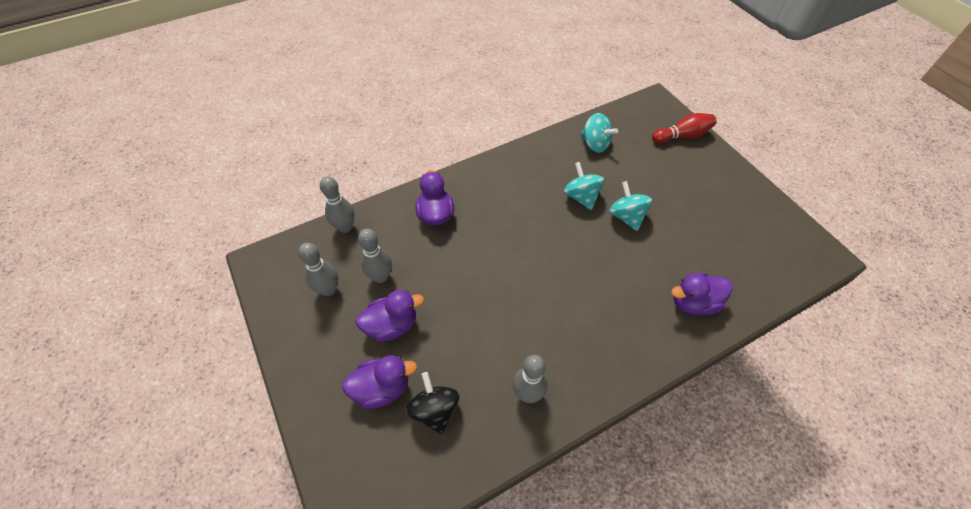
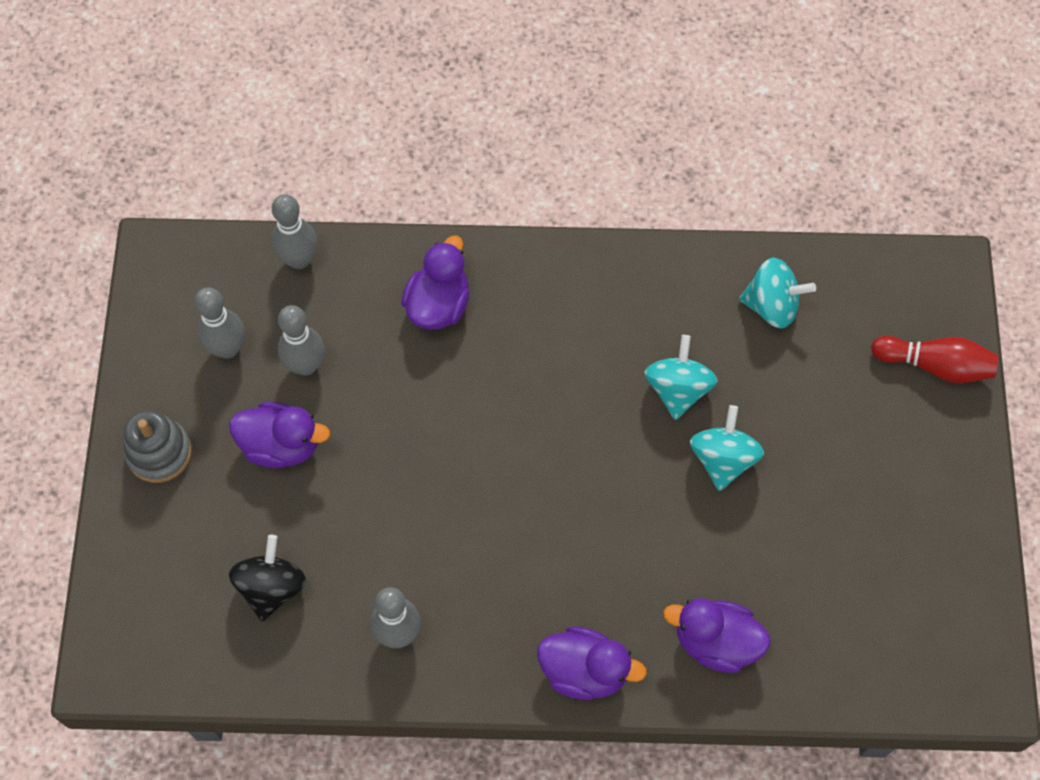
camera: 30 degrees right, 10 degrees up
(317, 368) = (159, 452): none -> grey stacking toy
(382, 388) = (223, 524): purple duck -> purple duck (584, 671)
(595, 144) = (771, 306): turquoise spinning top -> turquoise spinning top turned 60 degrees counterclockwise

